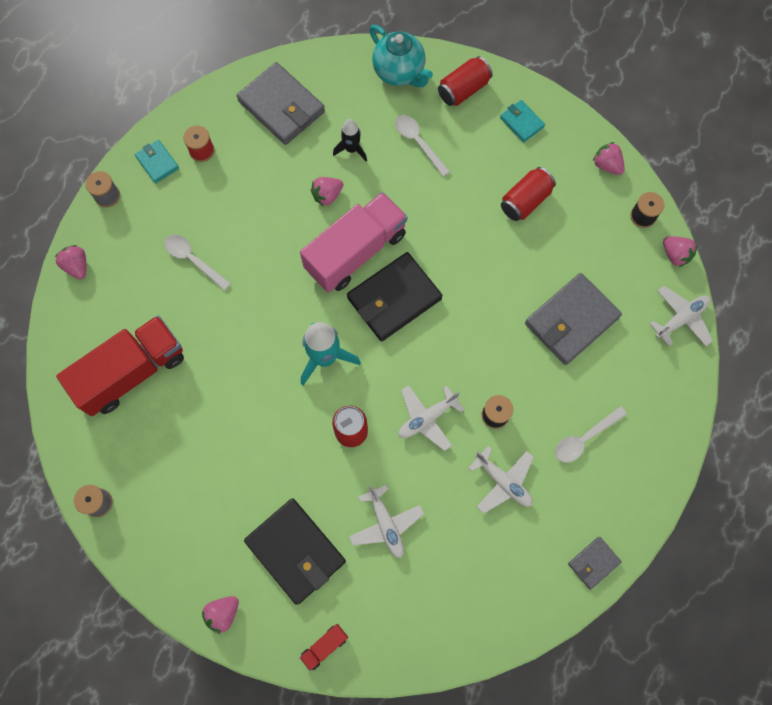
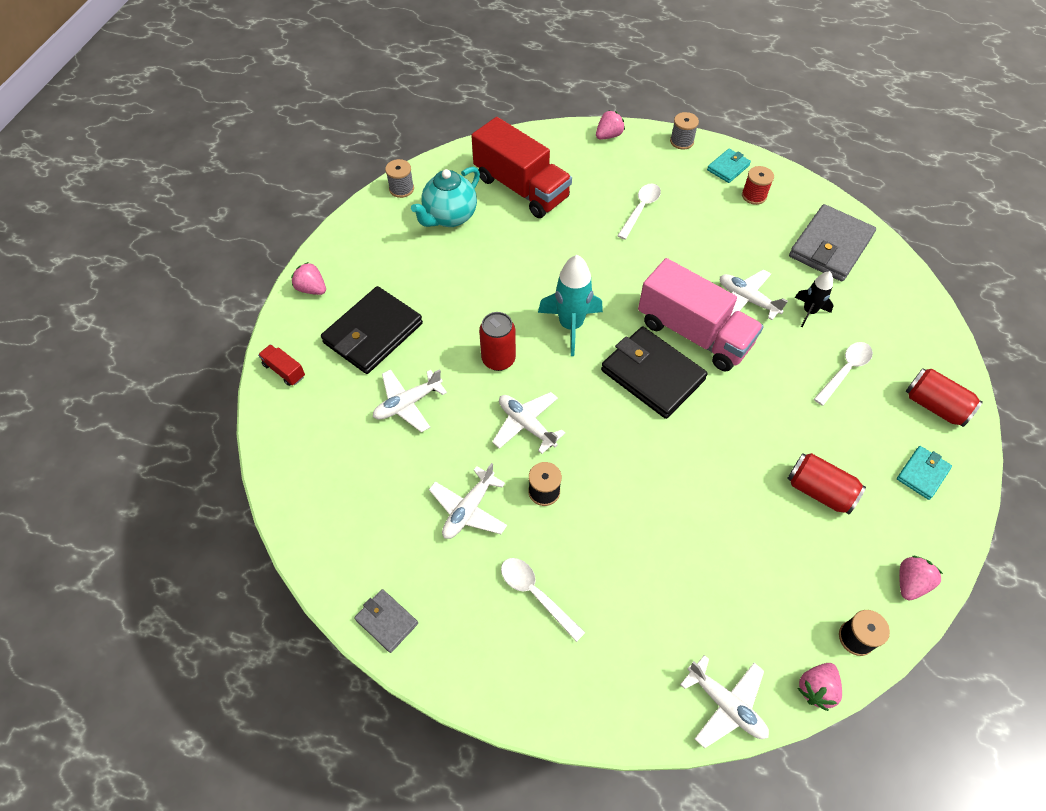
camera: 80 degrees right, 15 degrees down
(327, 195) = (747, 299): pink strawberry -> white plane
(399, 72) = (923, 340): turquoise teapot -> turquoise teapot (449, 217)
(571, 320) = (681, 562): grey wallet -> none

